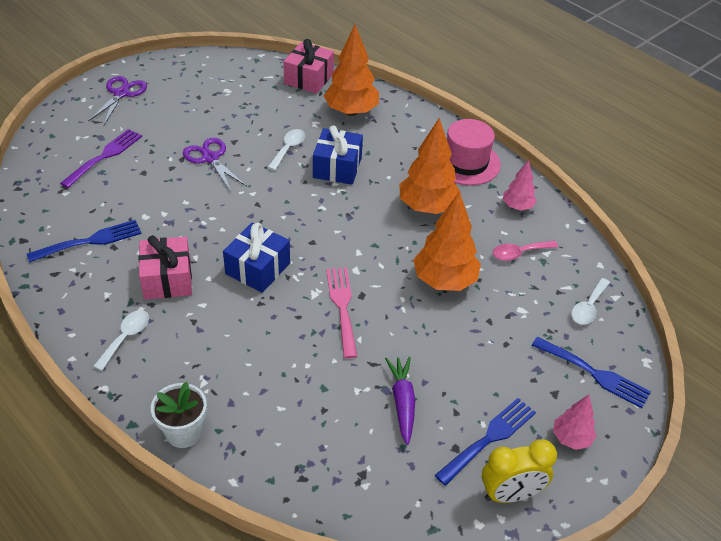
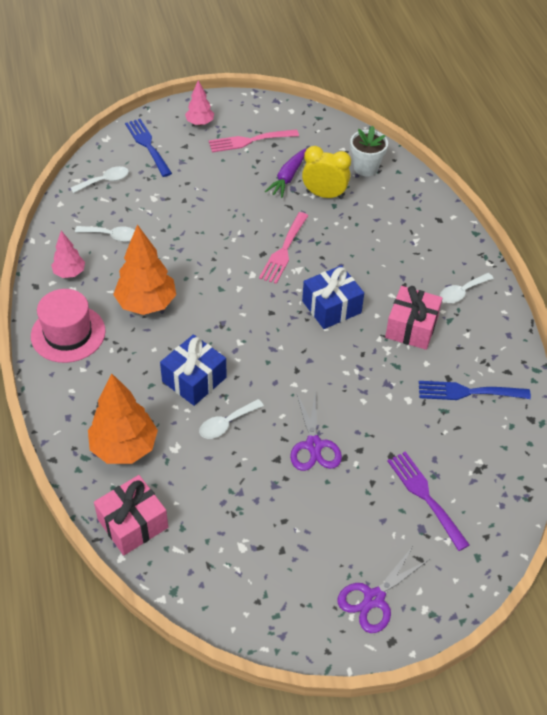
camera: 150 degrees left, 5 degrees up
(105, 156) = (425, 496): purple fork -> purple fork turned 90 degrees clockwise
(184, 432) = (442, 215): white flower pot -> white flower pot (366, 168)
(444, 280) = (190, 239): orange tree -> none
(489, 438) = (249, 141): blue fork -> pink fork
(510, 494) = (261, 114): yellow clock -> yellow clock (324, 195)
(519, 253) = (111, 236): pink spoon -> white spoon

